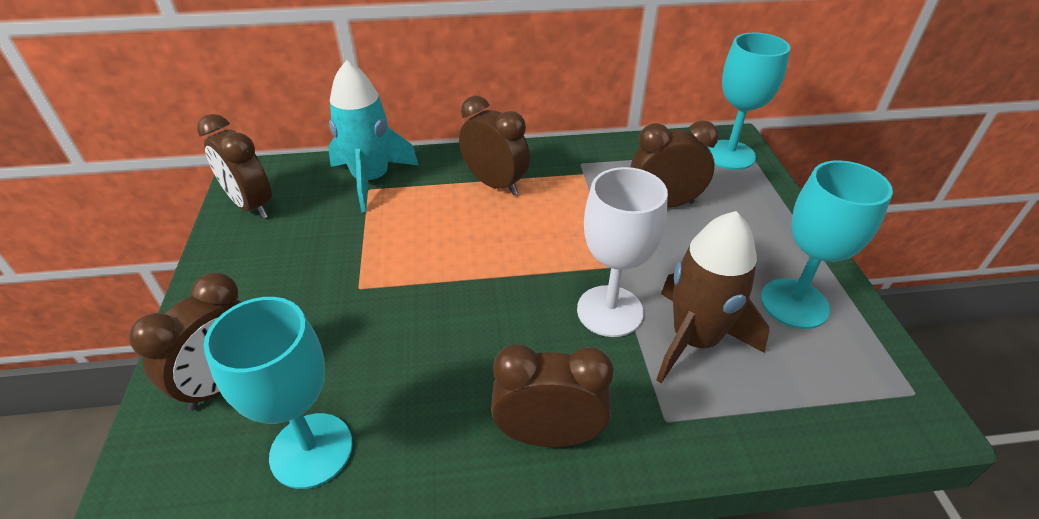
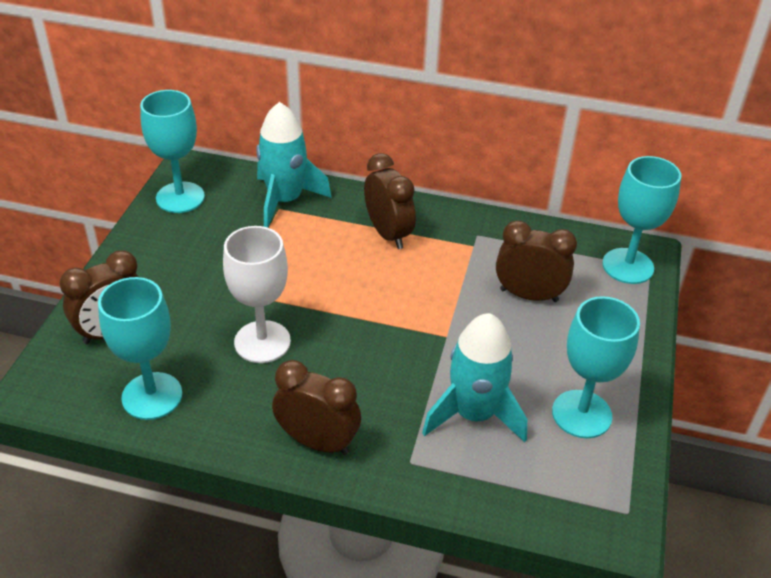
camera: 20 degrees right, 0 degrees up
(251, 205) = (180, 197): brown clock -> turquoise goblet
(610, 311) = (419, 370): white goblet -> white goblet (262, 342)
(694, 339) = (474, 414): brown rocket -> turquoise rocket

